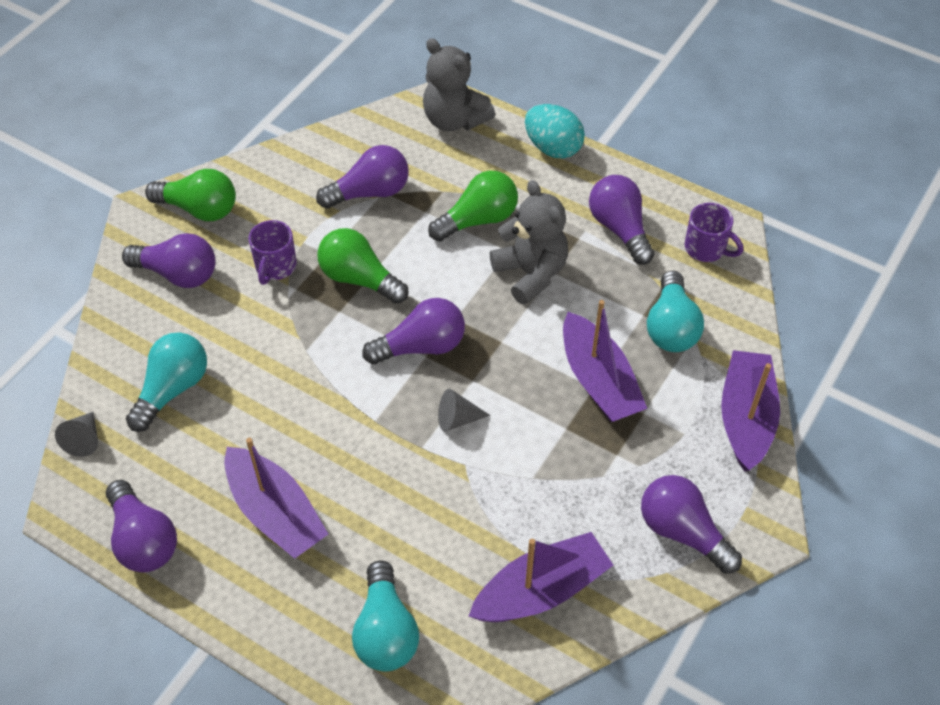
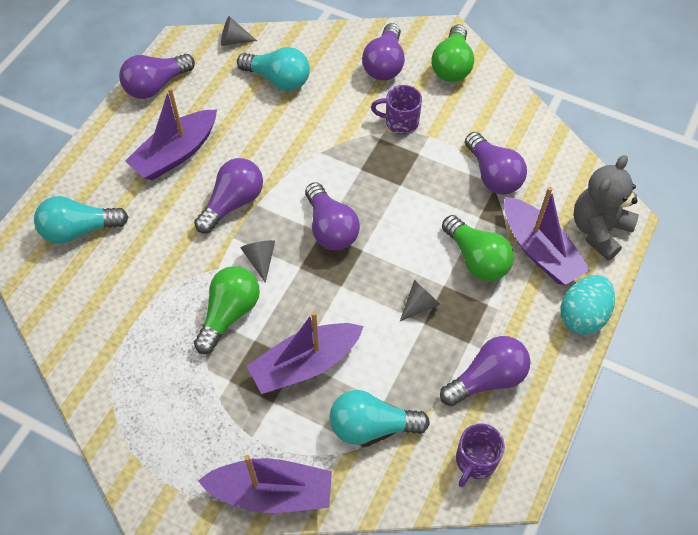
camera: 85 degrees right, 5 degrees up
(359, 279) = (396, 178): green light bulb -> green light bulb (229, 313)
(530, 273) = (420, 304): grey teddy bear -> grey cone
(541, 590) = (105, 328): purple boat -> purple boat (539, 250)
(682, 532) = (153, 434): purple light bulb -> purple light bulb (233, 203)

